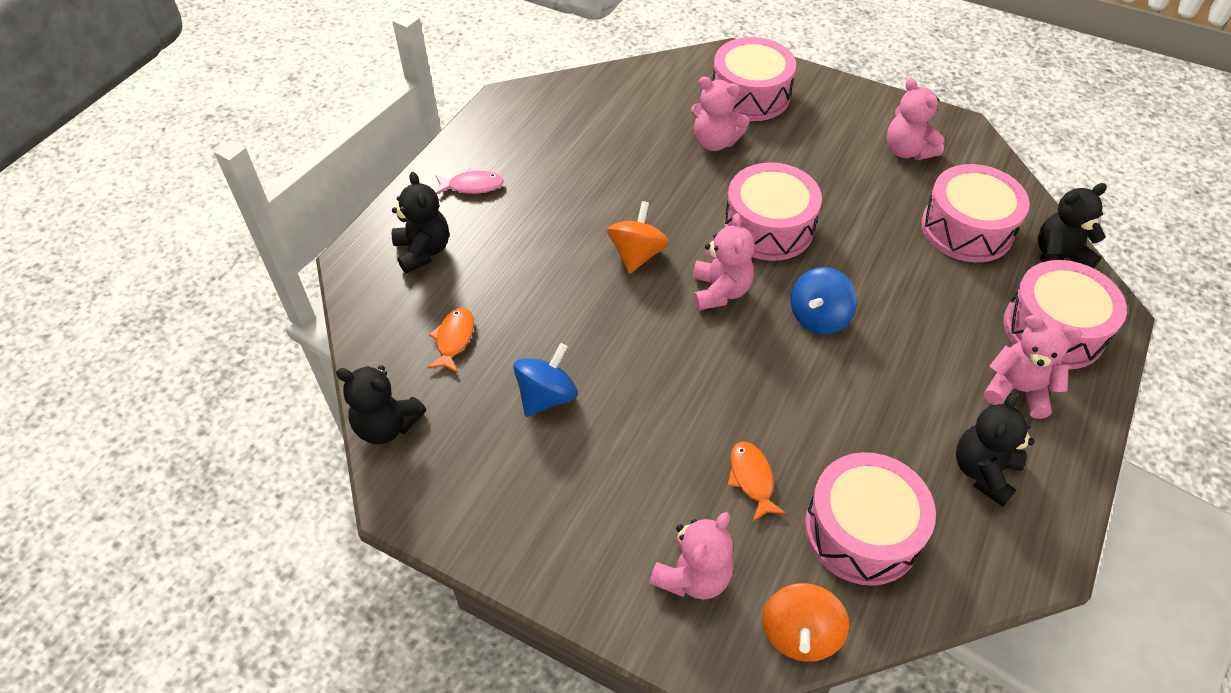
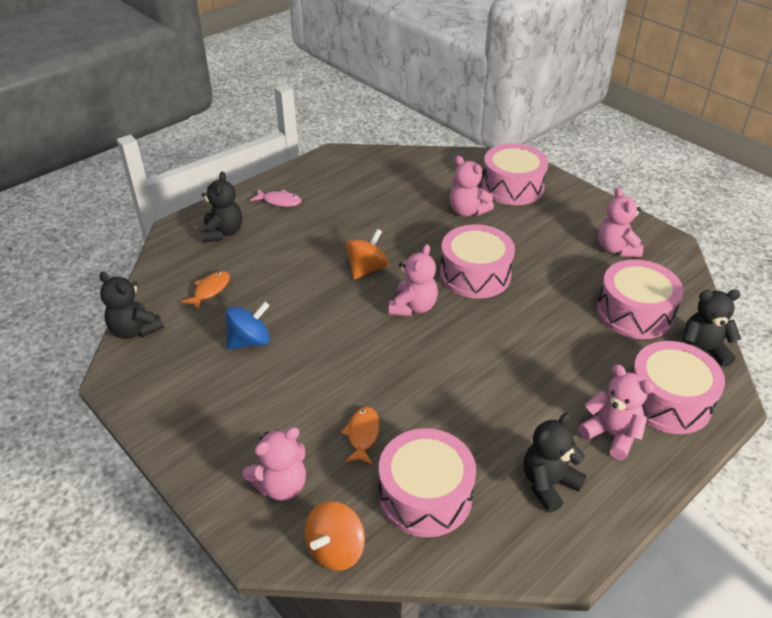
camera: 20 degrees right, 10 degrees down
(818, 317) = (478, 342): blue spinning top -> none

